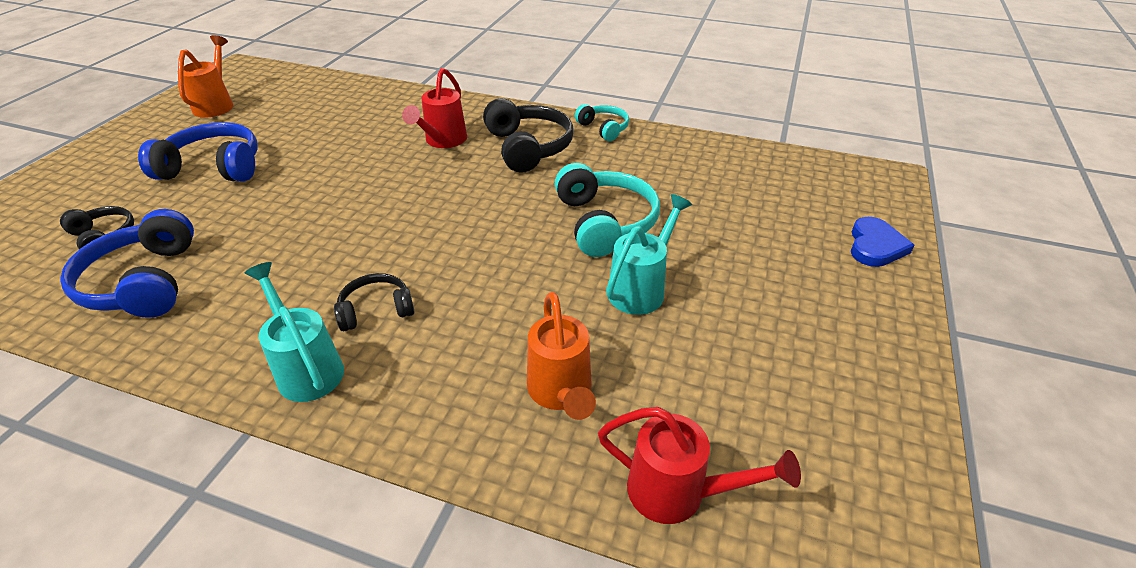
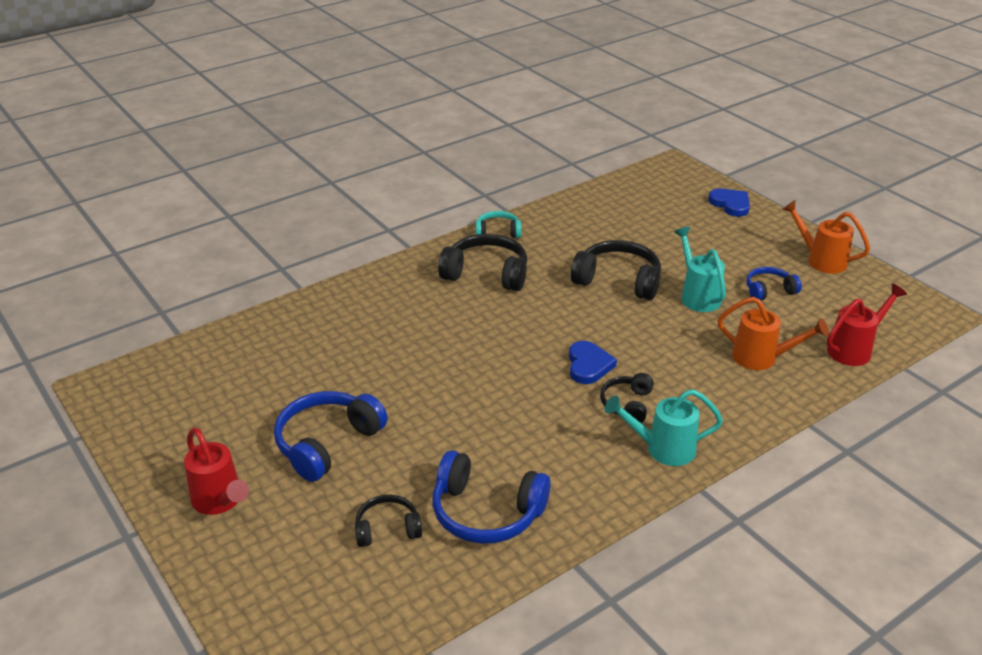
camera: 55 degrees left, 5 degrees down
(216, 105) = (183, 419): orange watering can -> orange watering can (821, 260)
(428, 258) = (588, 365): none -> blue heart
(443, 141) = (428, 309): red watering can -> red watering can (220, 501)
(604, 222) = (618, 281): turquoise headphones -> black headphones
(725, 346) = (769, 290): none -> blue headphones

